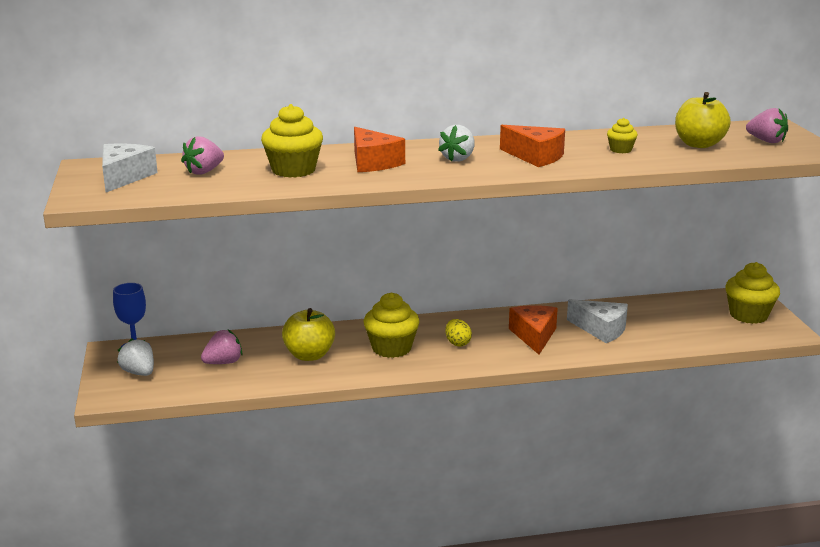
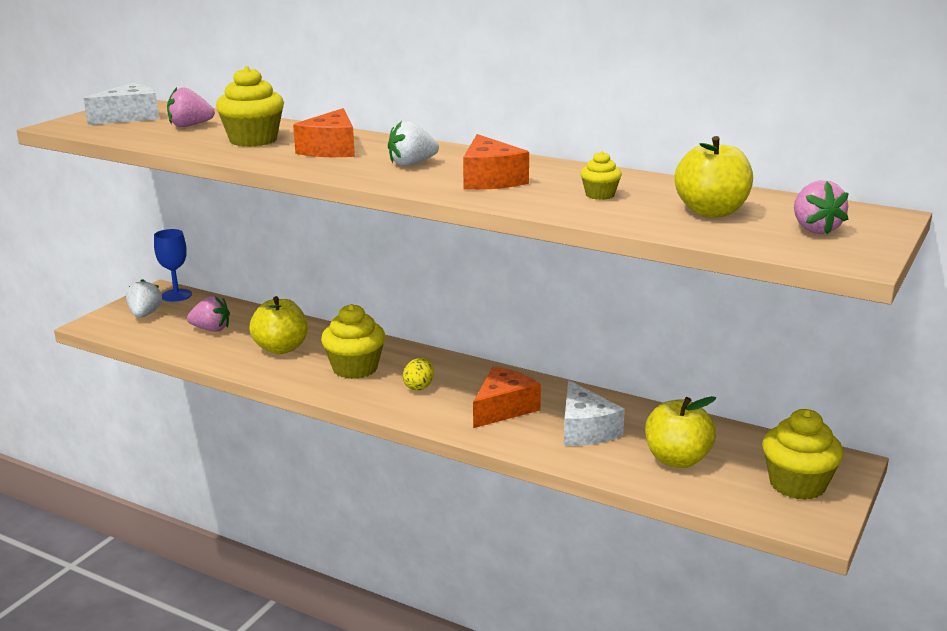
camera: 40 degrees right, 0 degrees up
(675, 326) = (677, 459): none -> yellow apple

